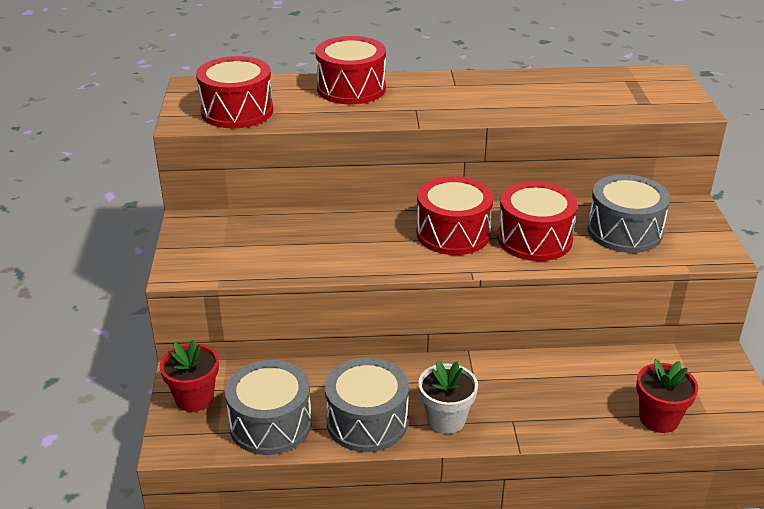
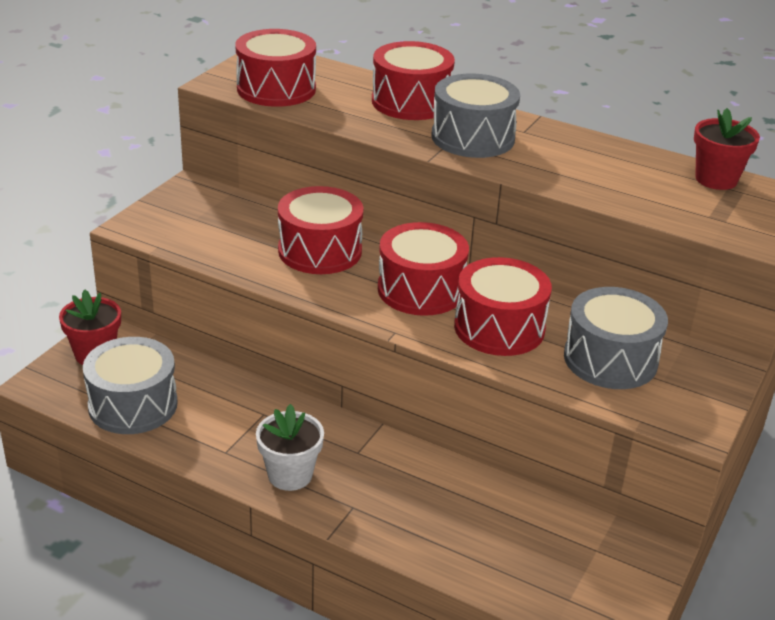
camera: 30 degrees right, 0 degrees up
(349, 233) = (320, 251): none -> red drum
(367, 421) = (217, 442): grey drum -> grey drum (473, 137)
(659, 419) = (507, 579): red flower pot -> red flower pot (716, 179)

